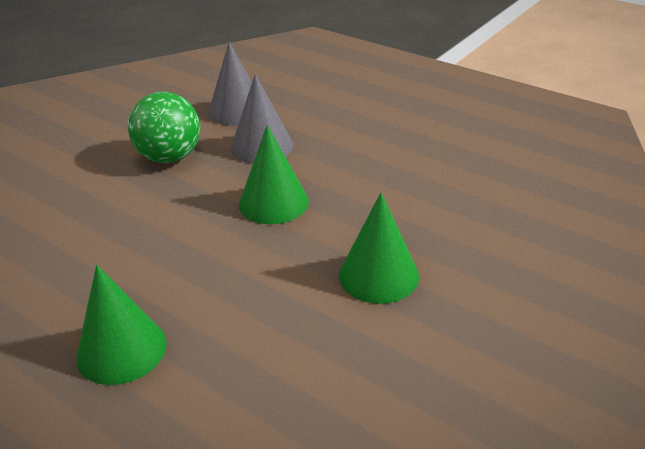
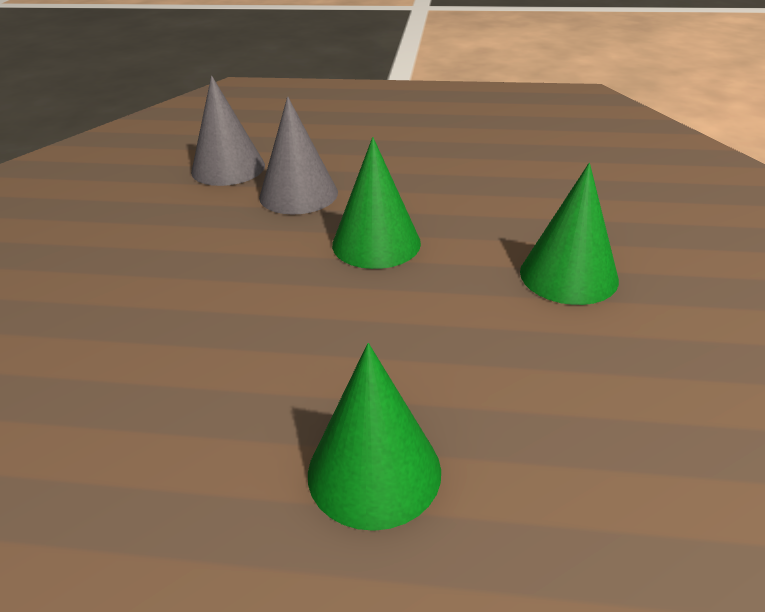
camera: 30 degrees left, 0 degrees up
(170, 157) = (195, 235): green ball -> none

